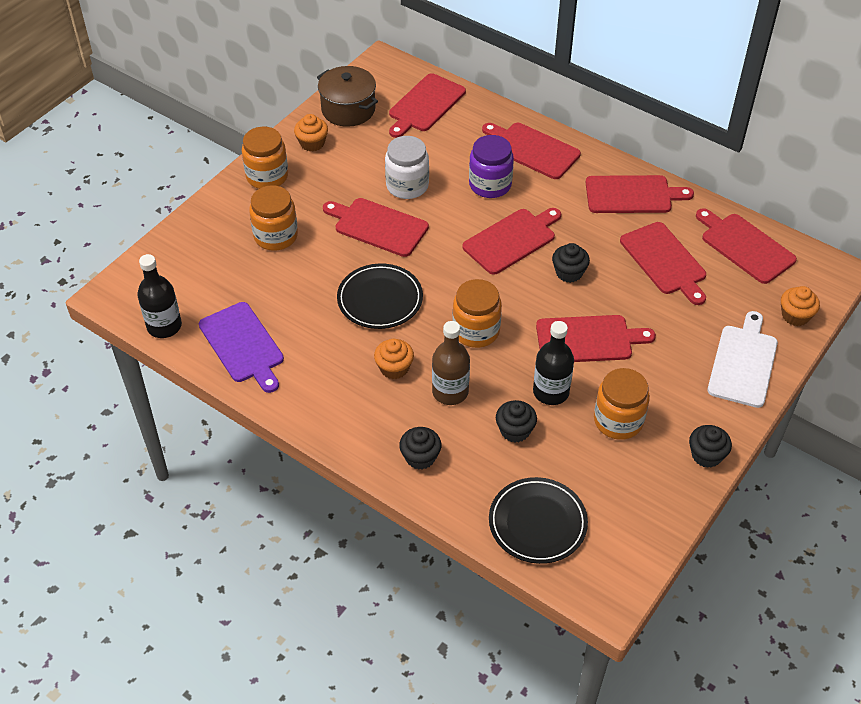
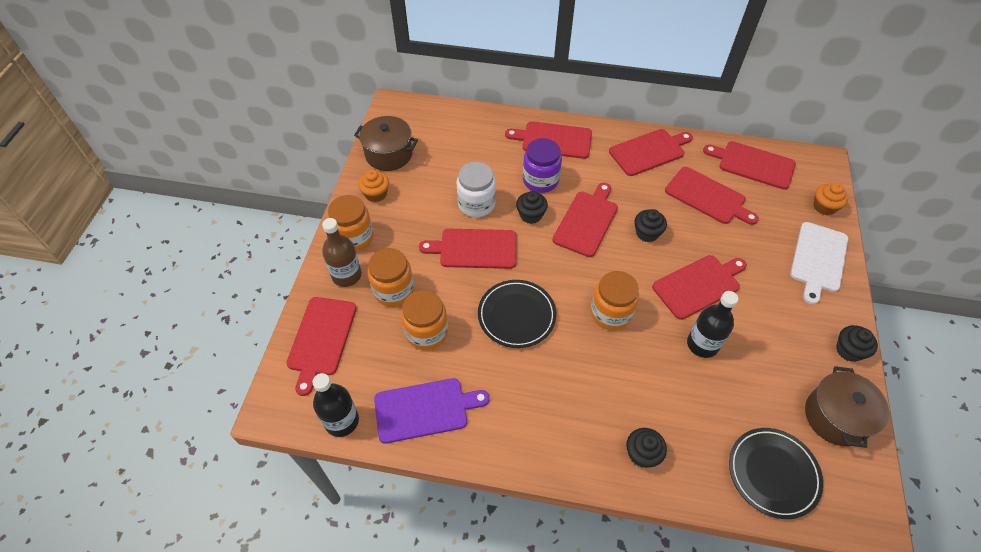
camera: 25 degrees left, 5 degrees up
(243, 345) = (425, 409): purple cutting board -> purple cutting board turned 45 degrees counterclockwise
(394, 368) = (568, 376): orange cupcake -> none
(425, 105) = (448, 130): red cutting board -> red cutting board (321, 339)
(450, 392) = (626, 379): brown bottle -> brown bottle (346, 275)
(515, 430) = (699, 392): black cupcake -> black cupcake (531, 215)
(618, 421) = (768, 348): orange jar -> orange jar (426, 332)
(642, 504) = (835, 417): none -> brown pot
(743, 363) = (818, 259): white cutting board -> white cutting board turned 150 degrees counterclockwise

